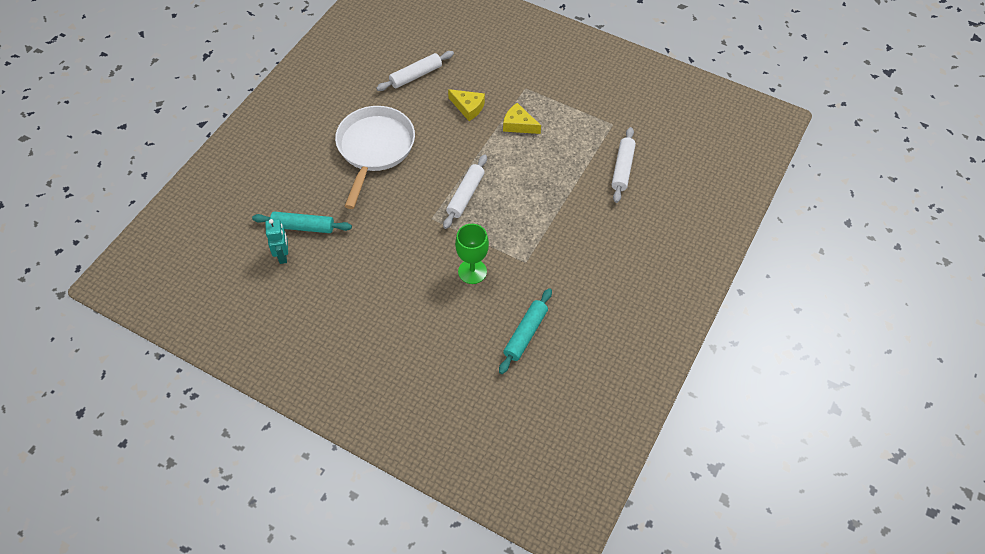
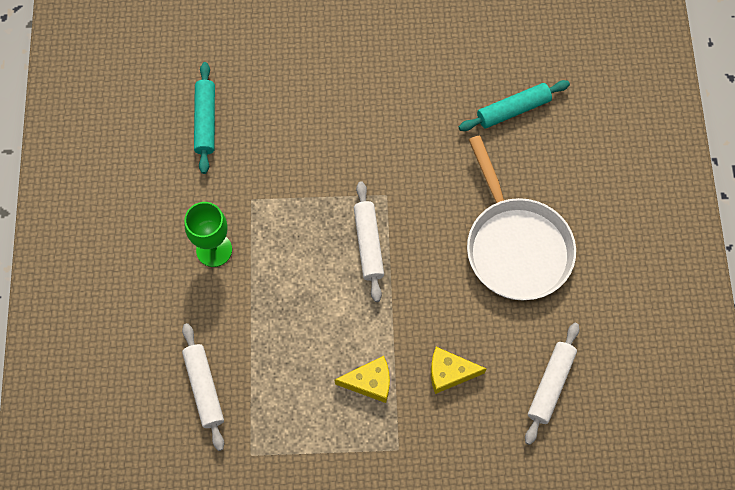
camera: 150 degrees right, 10 degrees up
(283, 255) = (506, 70): turquoise robot -> none
(472, 271) = (301, 157): green goblet -> green goblet (214, 250)

